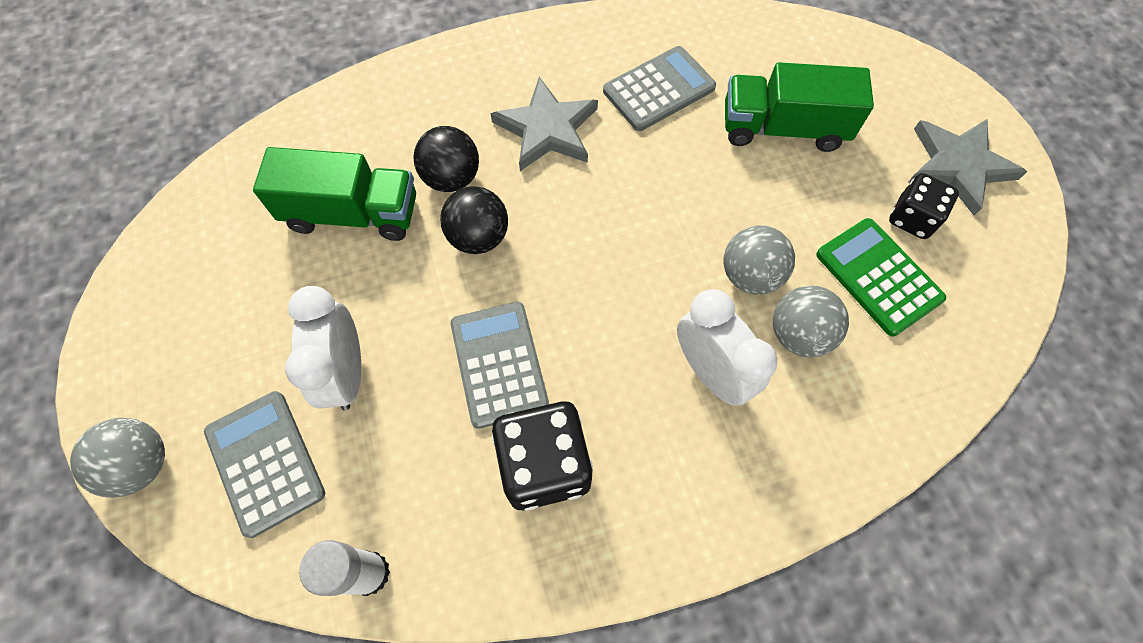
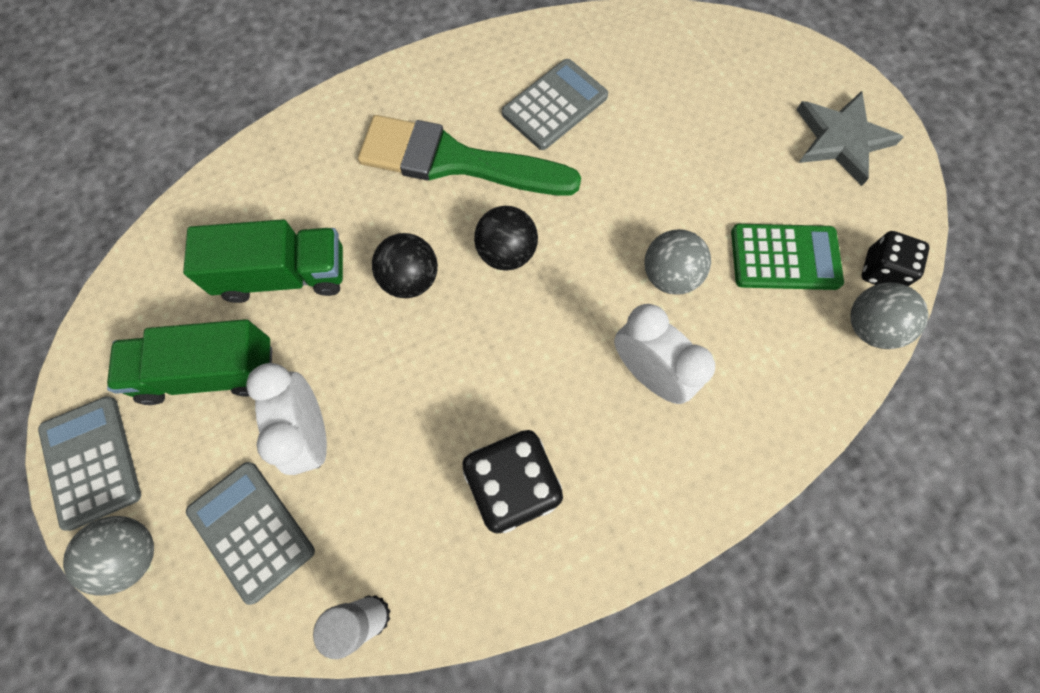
camera: 10 degrees left, 5 degrees up
(451, 178) = (373, 224): black ball -> black ball (506, 252)
(499, 364) = (453, 398): grey calculator -> grey calculator (91, 462)
(547, 129) = (455, 161): grey star -> green brush
(783, 128) = (677, 127): green truck -> green truck (209, 372)
(798, 334) = (722, 324): grey ball -> grey ball (870, 327)
(878, 277) = (785, 258): green calculator -> green calculator turned 135 degrees clockwise
(912, 218) = (807, 197): black dice -> black dice (882, 271)

